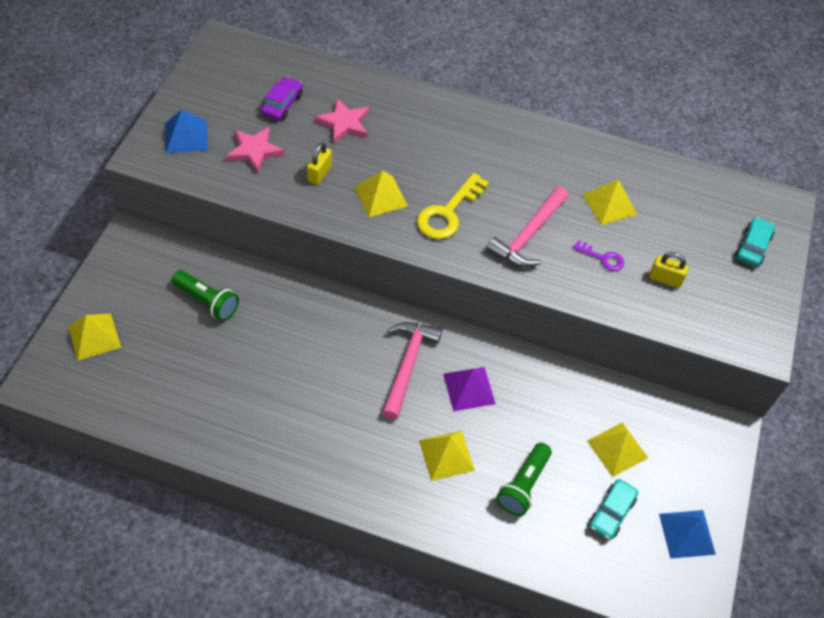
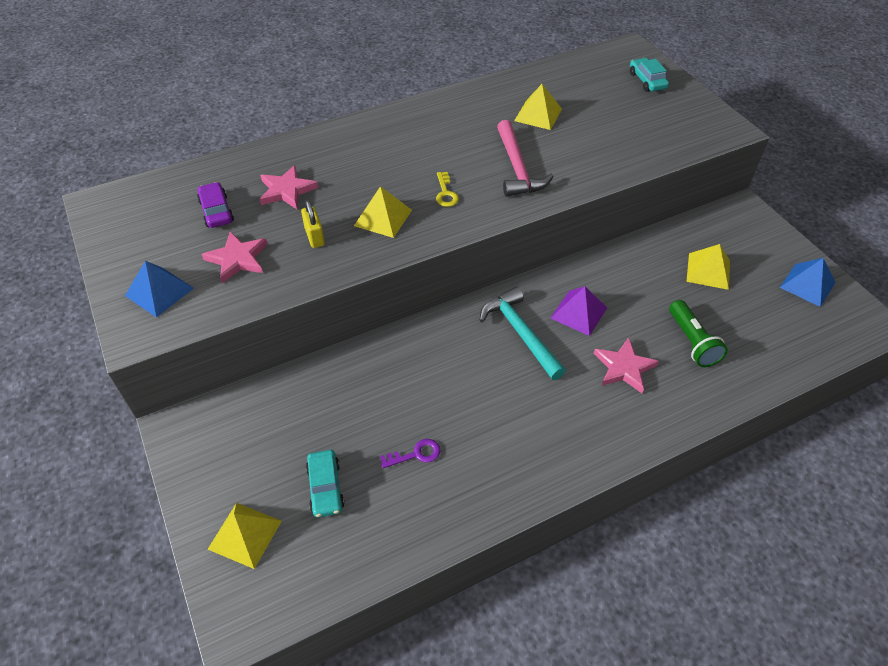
camera: 40 degrees left, 5 degrees down
(207, 301) = (312, 419): green flashlight -> none
(407, 365) = (520, 333): pink hammer -> turquoise hammer
(446, 455) = (624, 367): yellow pyramid -> pink star
(448, 213) = (445, 193): yellow key -> yellow key, size x0.54
(603, 258) = (579, 147): purple key -> purple key (416, 454)
(611, 512) = (757, 310): turquoise car -> turquoise car (325, 487)
(665, 279) = (630, 132): yellow padlock -> none

